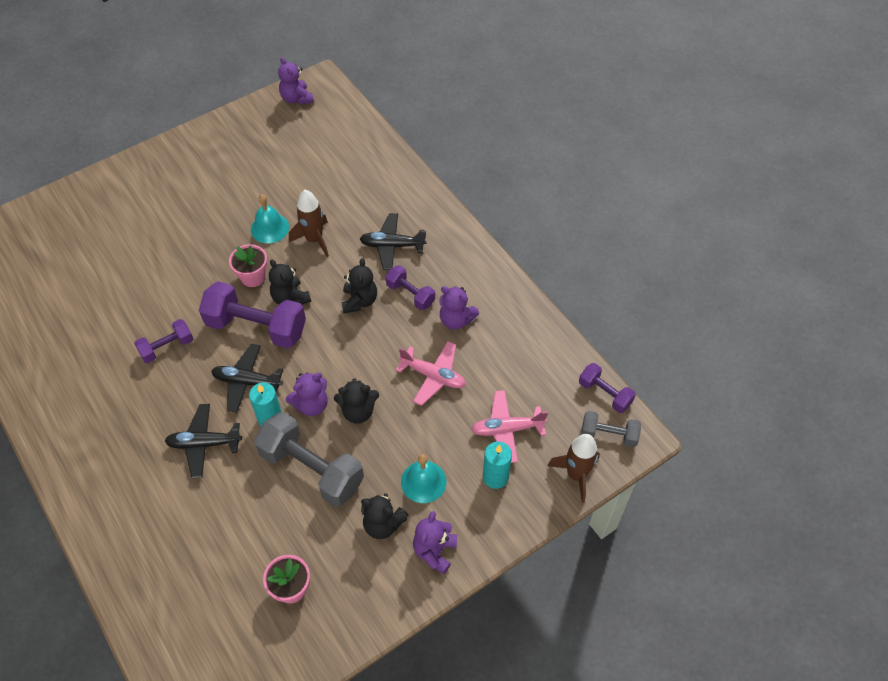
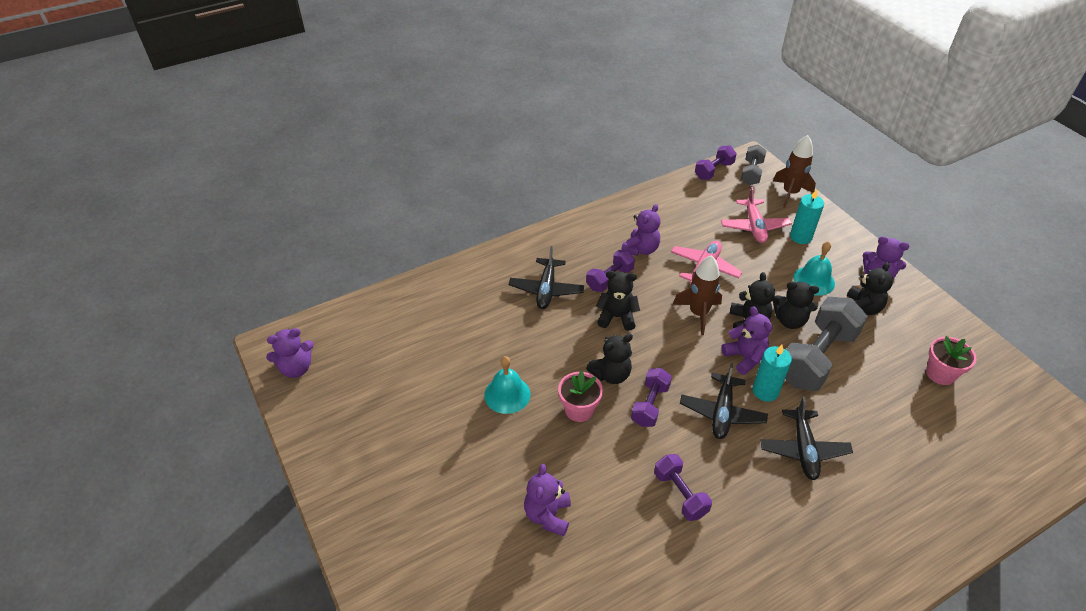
camera: 85 degrees left, 10 degrees down
(156, 262) = (548, 515): none -> purple teddy bear
(256, 327) = (650, 405): purple dumbbell -> purple dumbbell, size x0.54
(314, 239) = (530, 353): brown rocket -> brown rocket (698, 314)
(362, 450) = (790, 320): none -> black teddy bear

